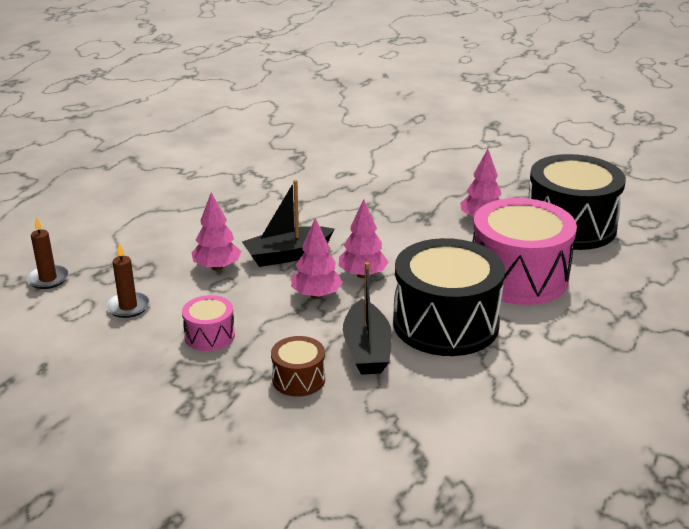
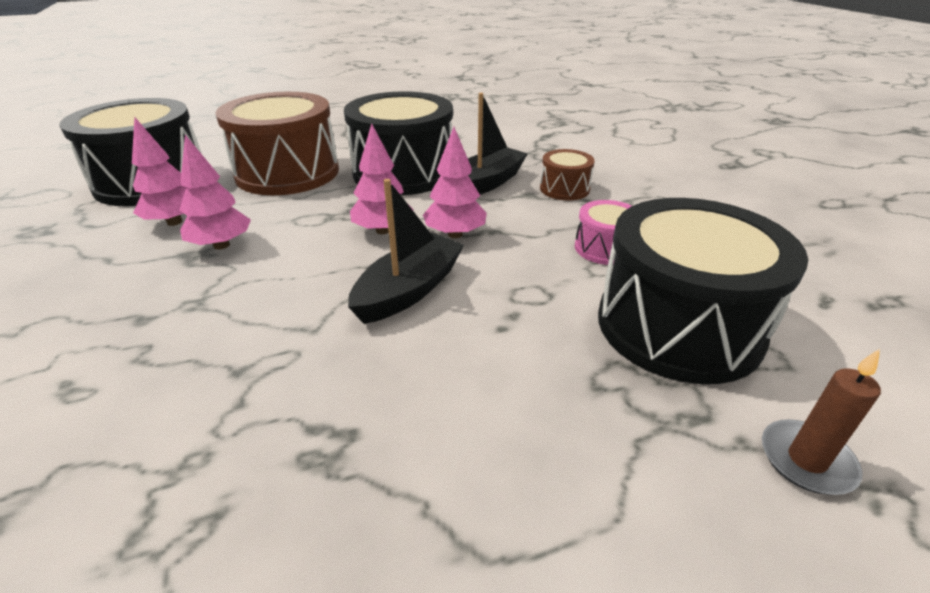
camera: 135 degrees left, 5 degrees up
(128, 307) = (678, 326): brown candle -> black drum
(217, 267) = (510, 321): pink tree -> pink tree (221, 245)
(287, 255) = (409, 290): black boat -> black boat turned 75 degrees counterclockwise
(518, 277) = (287, 173): pink drum -> brown drum

